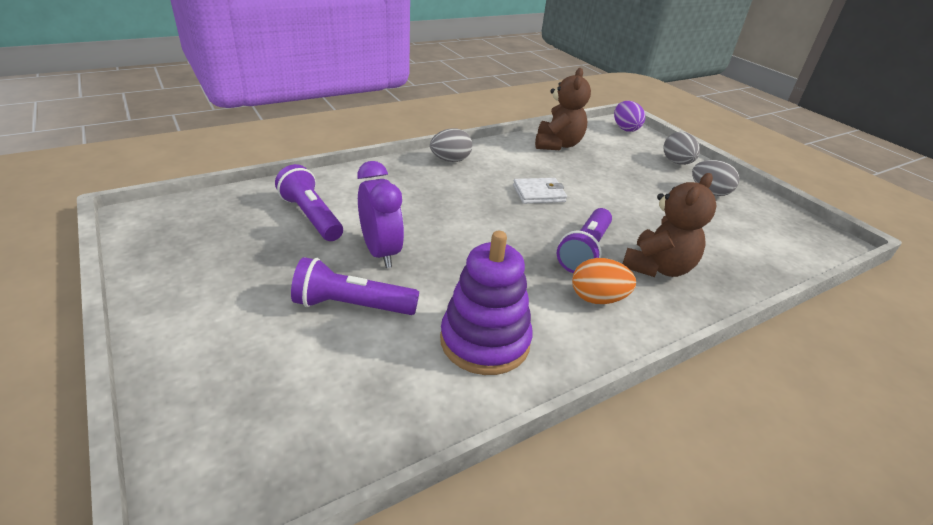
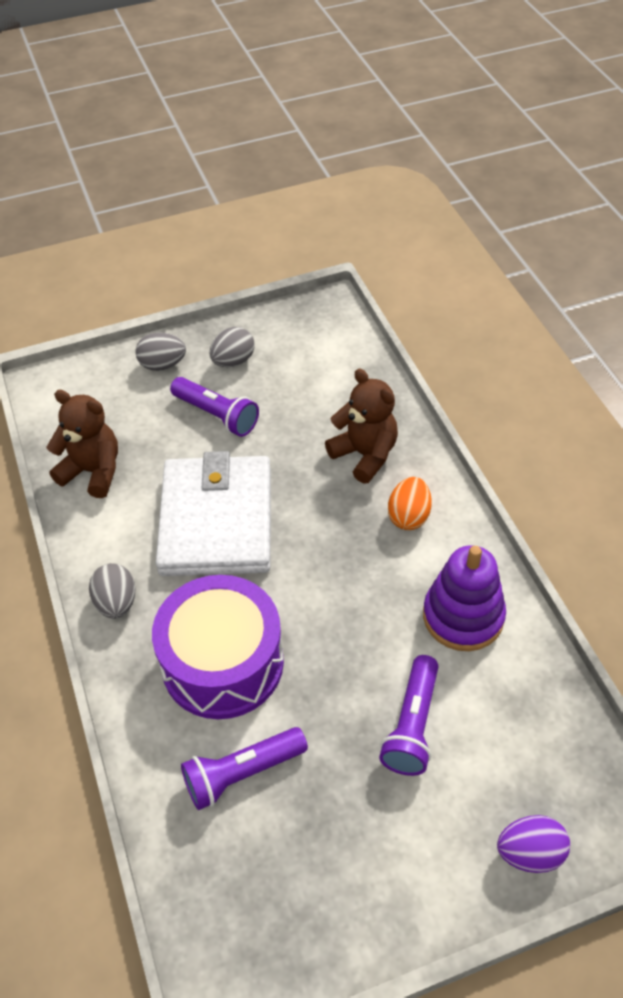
camera: 75 degrees left, 15 degrees up
(381, 252) = (324, 696): purple clock -> none
(407, 203) = (222, 662): none -> purple drum
(539, 193) = (216, 520): white wallet -> white wallet, size x2.41
(585, 251) = (334, 506): purple flashlight -> purple flashlight (216, 415)
(625, 129) = (60, 384): purple egg -> purple egg (530, 853)

